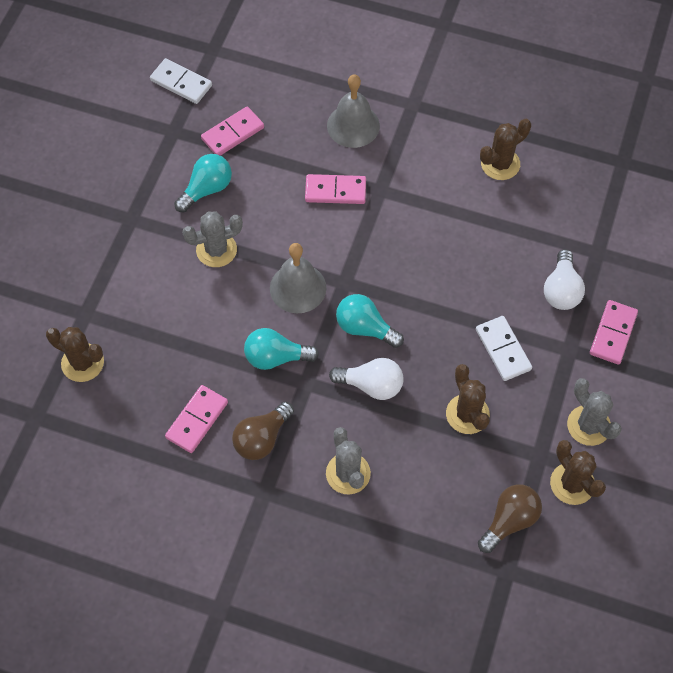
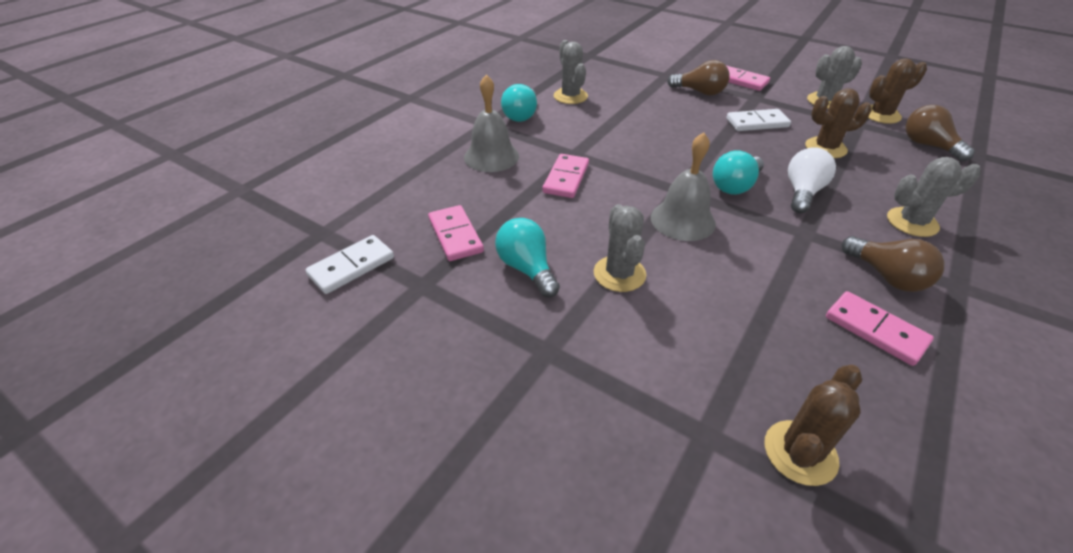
camera: 75 degrees left, 20 degrees down
(276, 357) = (774, 249): turquoise light bulb -> turquoise light bulb (521, 115)
(500, 164) = (570, 96): brown cactus -> grey cactus
(561, 290) = (700, 92): white light bulb -> brown light bulb

